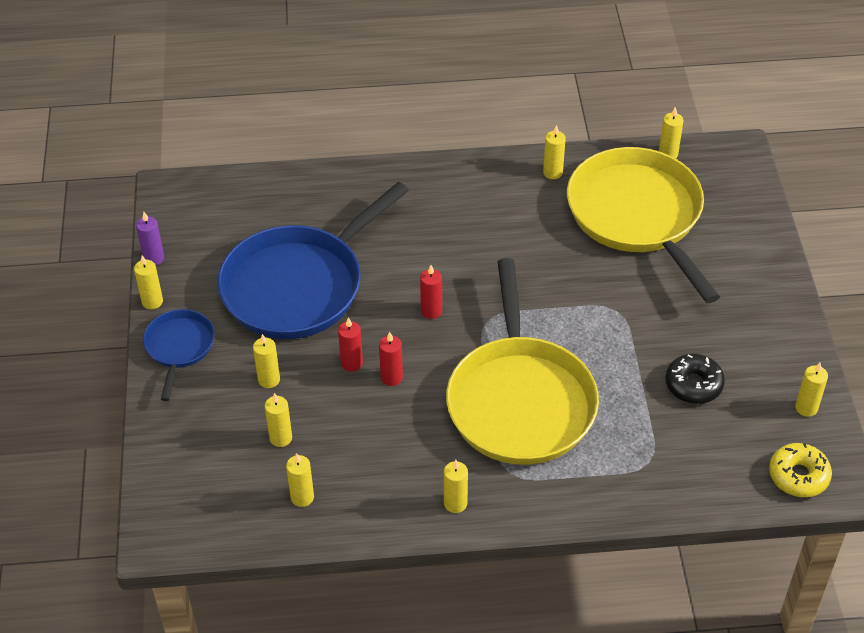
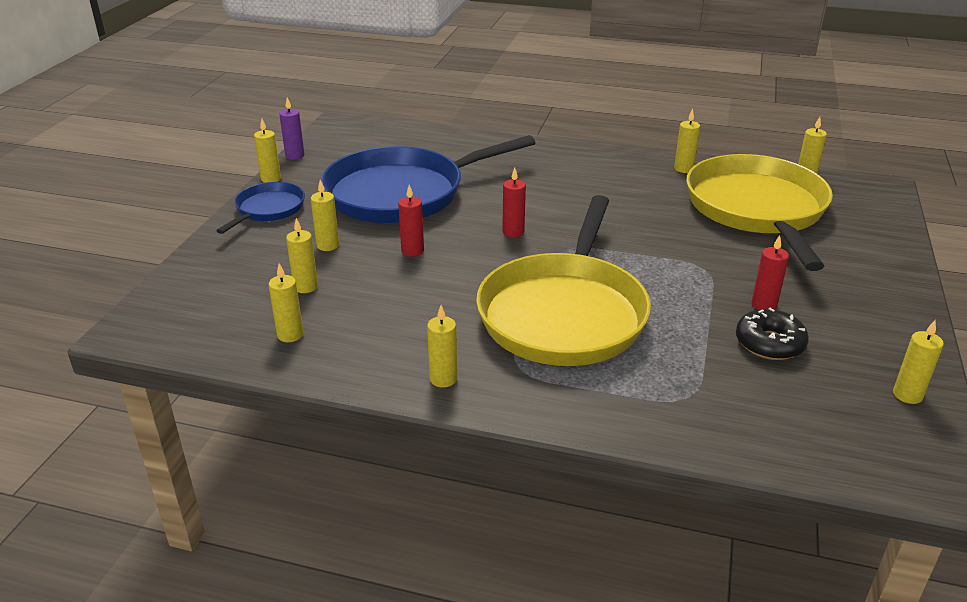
camera: 20 degrees right, 15 degrees down
(391, 377) = (443, 268): red candle -> red candle (764, 305)
(798, 476) = (879, 458): yellow donut -> none

